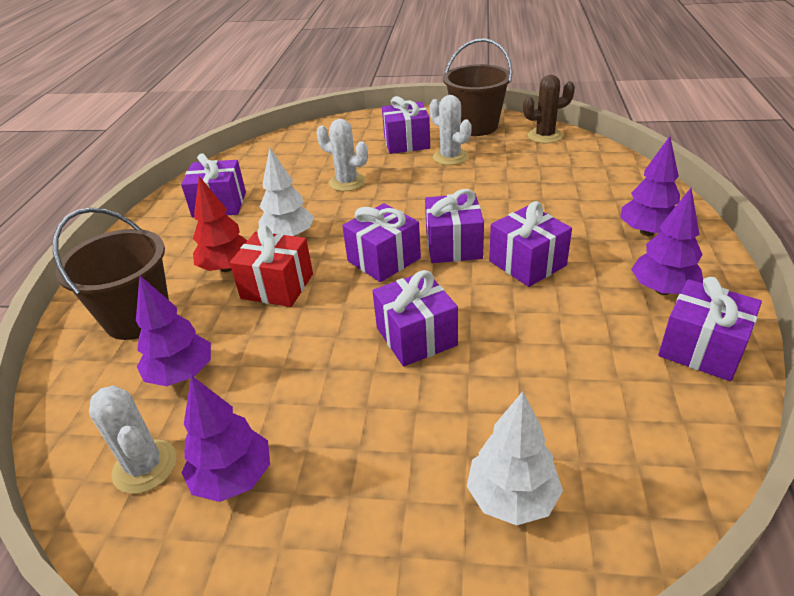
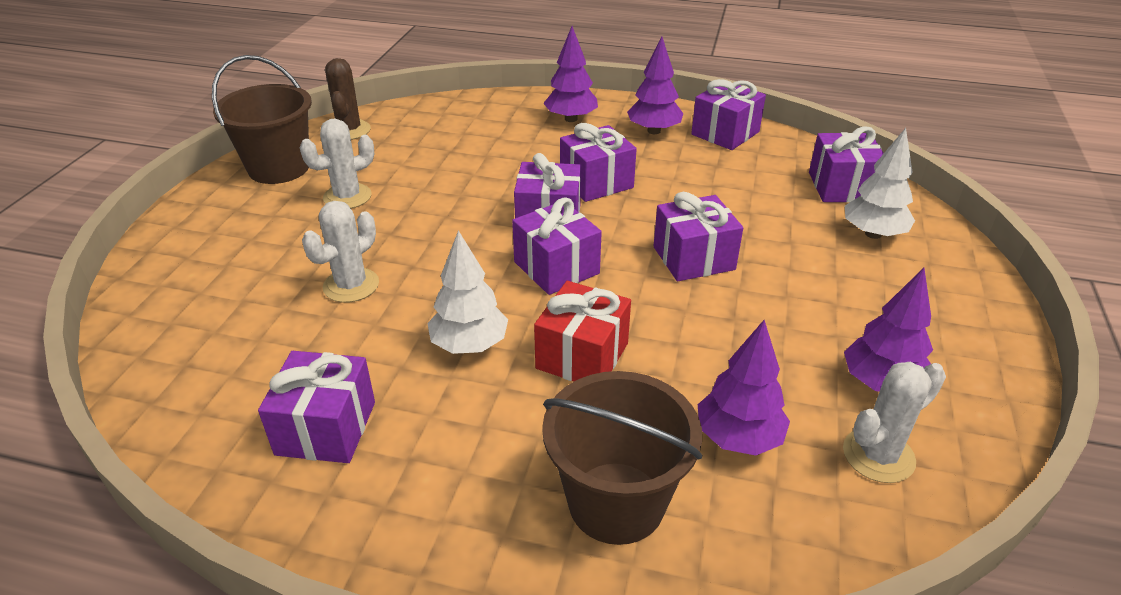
camera: 85 degrees left, 0 degrees up
(227, 267) = (522, 408): red tree -> none
(406, 143) = (274, 225): purple gift -> purple gift (841, 187)

